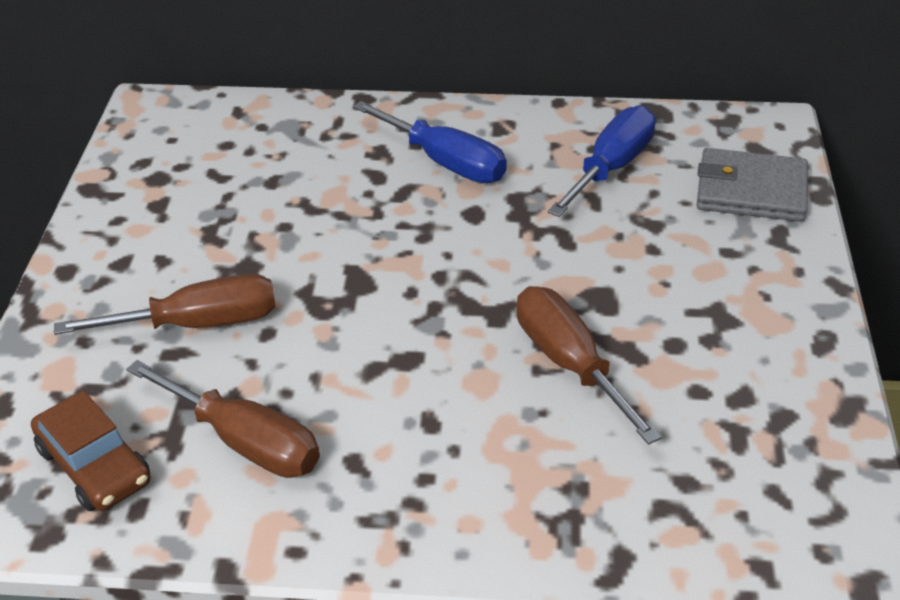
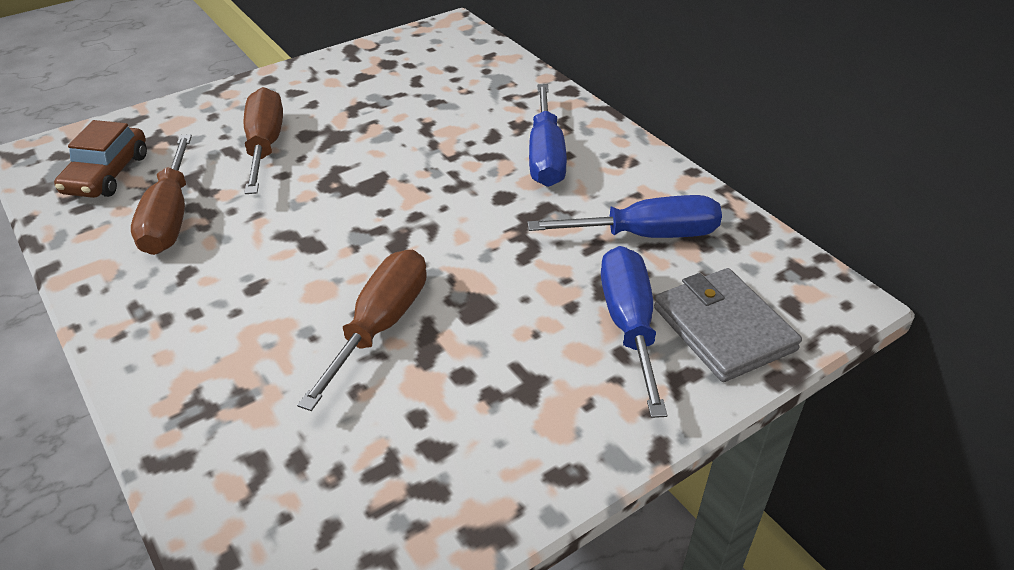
camera: 50 degrees right, 0 degrees up
(198, 324) = (265, 145): brown screwdriver -> brown screwdriver turned 135 degrees counterclockwise
(703, 231) = (629, 325): none -> blue screwdriver

